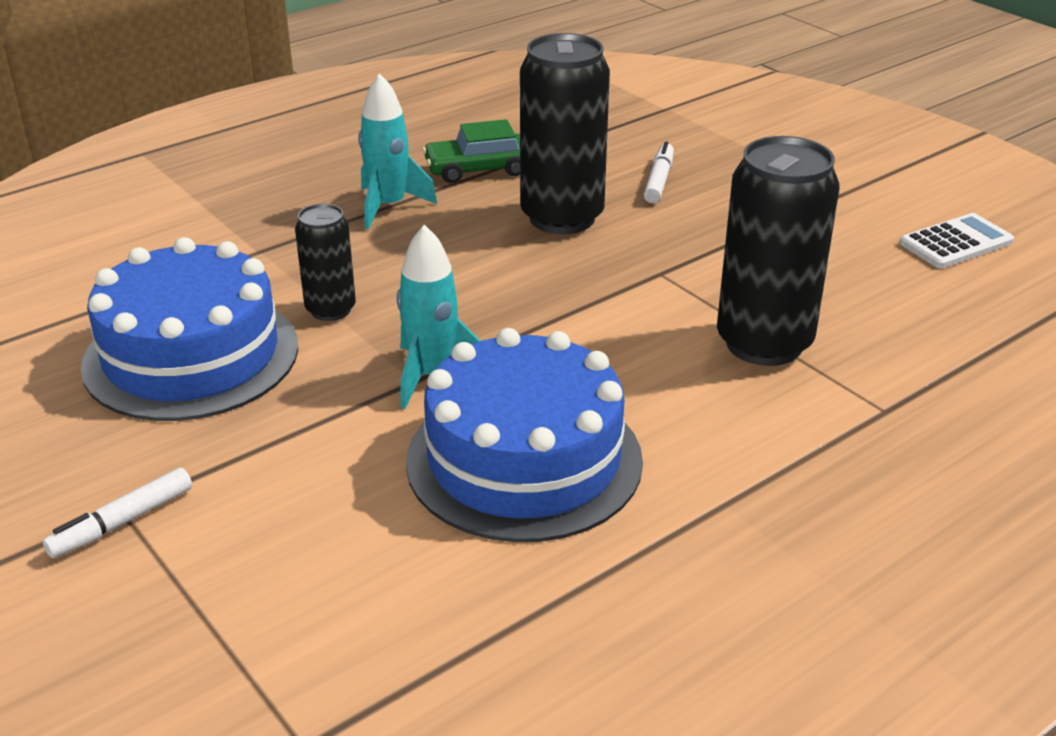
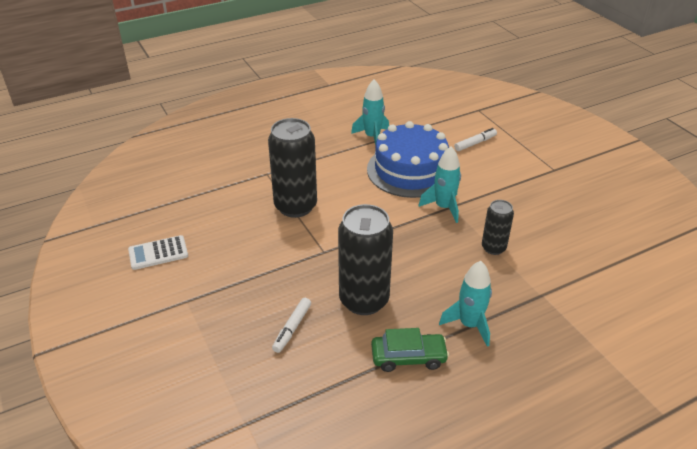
camera: 170 degrees left, 5 degrees up
(122, 522) = (551, 165): white marker -> white marker (475, 143)
(191, 355) = (553, 229): blue cake -> none
(661, 560) = (372, 137): none -> turquoise rocket

